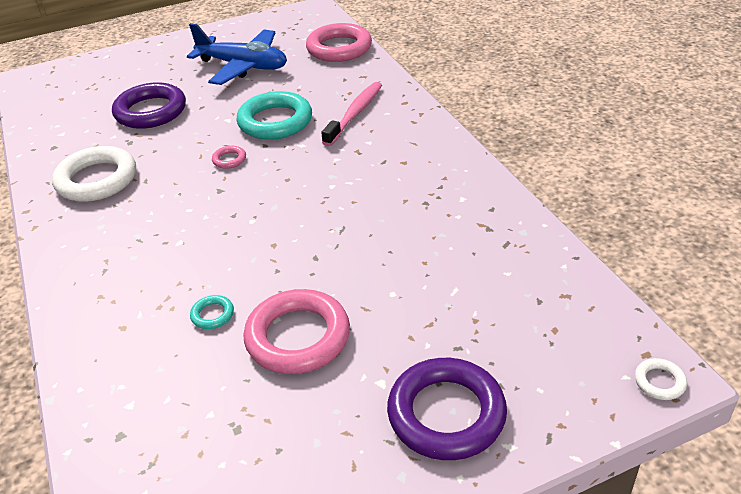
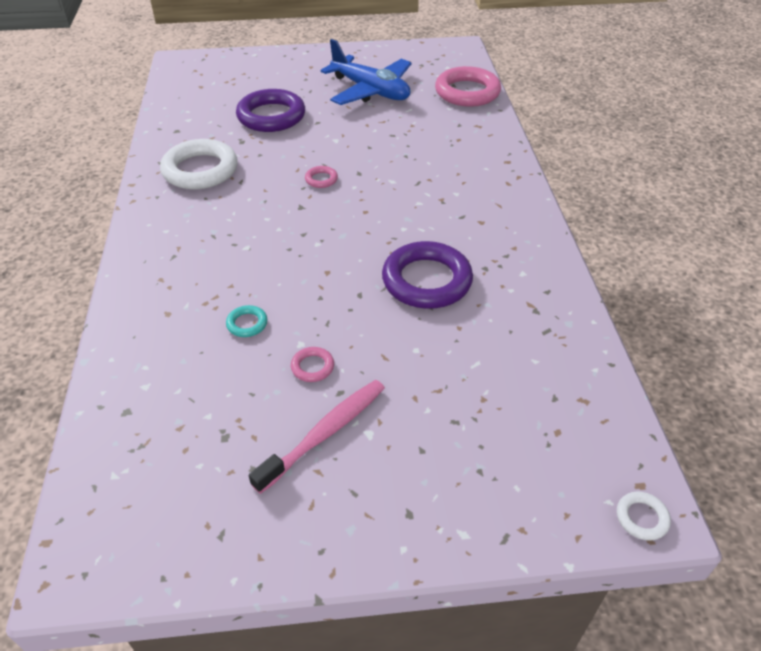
camera: 15 degrees right, 5 degrees up
(275, 121) = (377, 152): turquoise ring -> none
(298, 337) = (312, 367): pink ring -> pink ring, size x0.43
(355, 114) = (455, 162): pink toothbrush -> pink toothbrush (325, 433)
(446, 414) = (416, 483): purple ring -> purple ring (426, 281)

